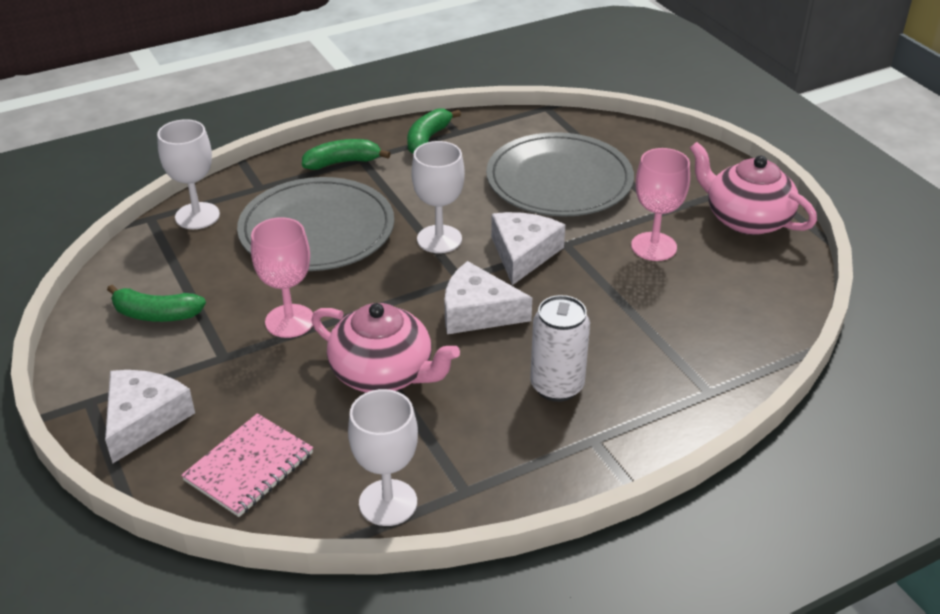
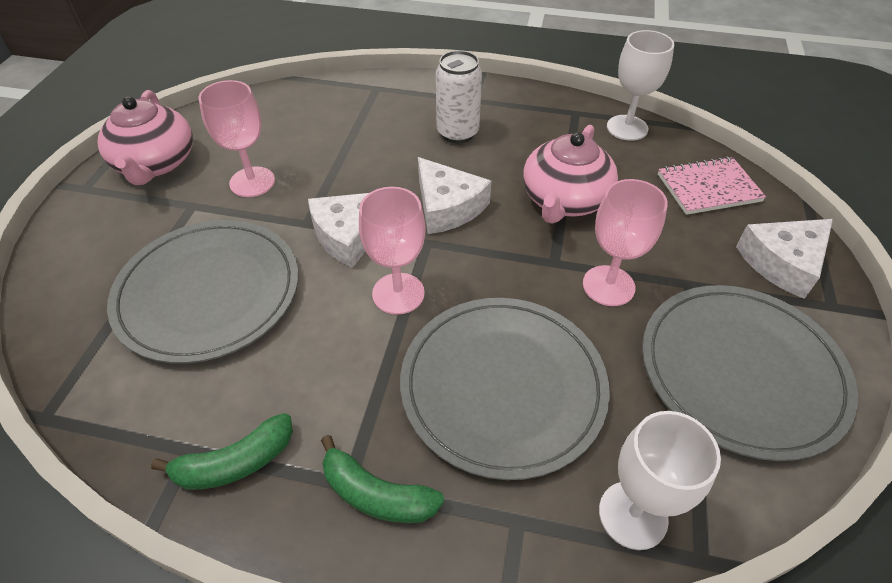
camera: 140 degrees left, 10 degrees up
(156, 314) = (741, 371): green banana -> grey plate
(383, 373) = (564, 200): pink teapot -> pink teapot turned 135 degrees counterclockwise
(439, 239) = (398, 293): white goblet -> pink goblet

